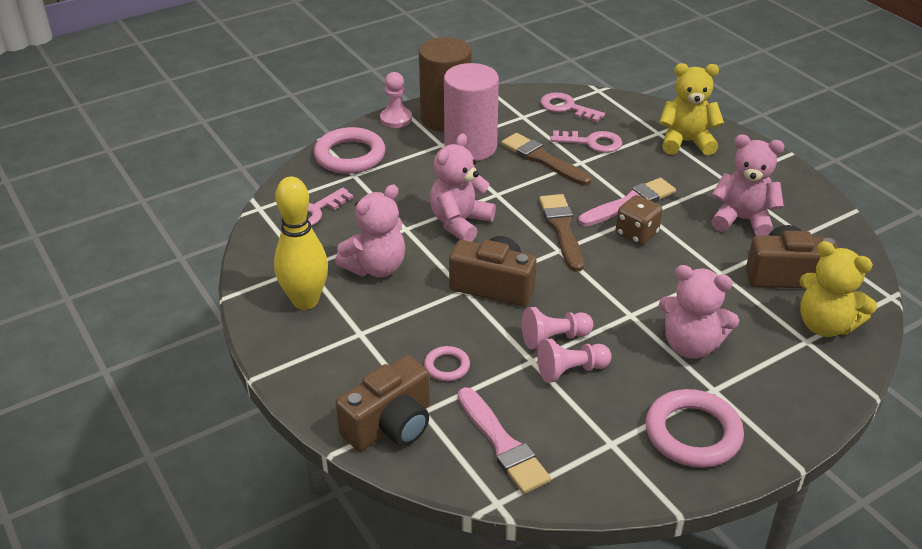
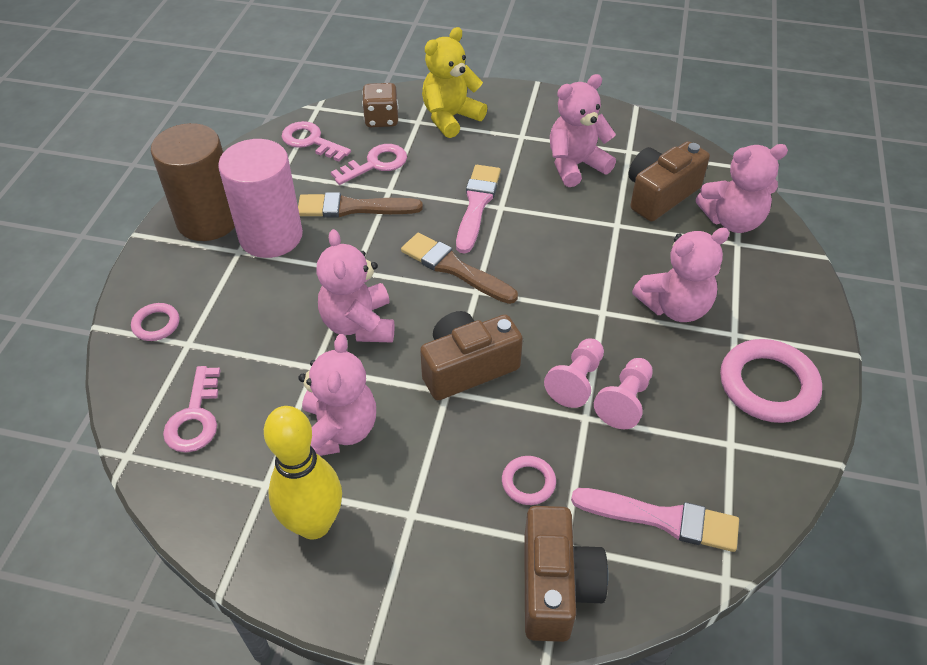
camera: 45 degrees left, 10 degrees up
(350, 156) = (156, 324): pink ring -> pink ring, size x0.51
(396, 119) = (156, 251): pink pawn -> none
(566, 107) = (311, 141): pink key -> pink key turned 45 degrees clockwise
(636, 234) = (517, 231): brown dice -> brown dice (381, 119)
(825, 325) = (732, 220): yellow teddy bear -> pink teddy bear

